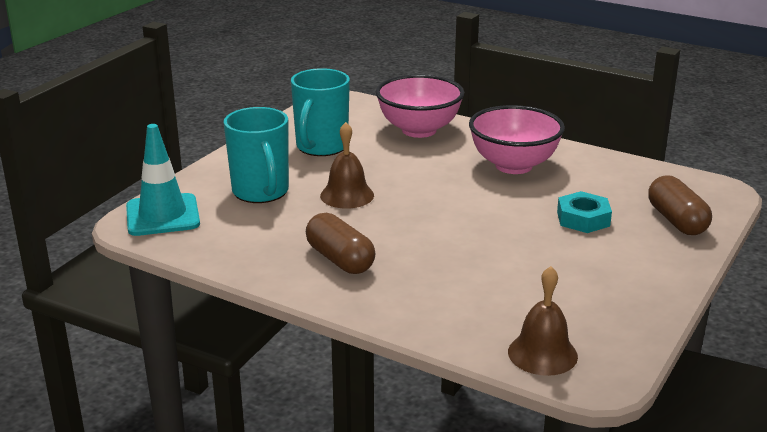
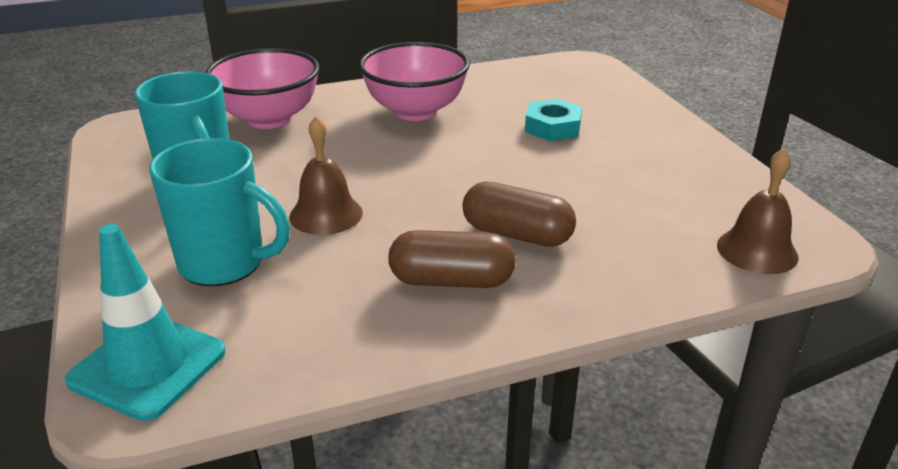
camera: 50 degrees left, 5 degrees up
(676, 221) = (608, 97): brown capsule -> brown capsule (517, 234)

